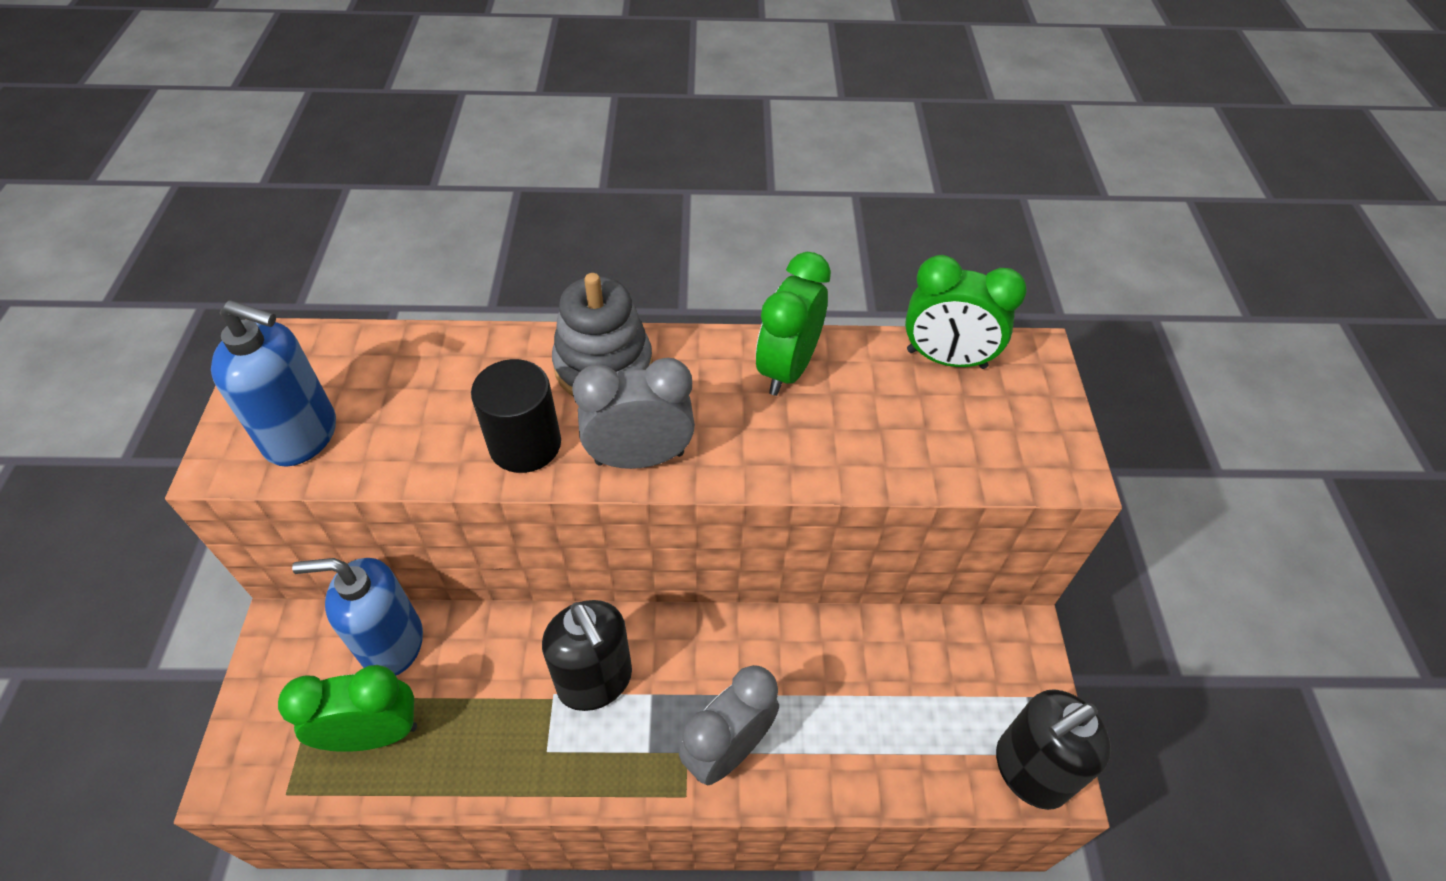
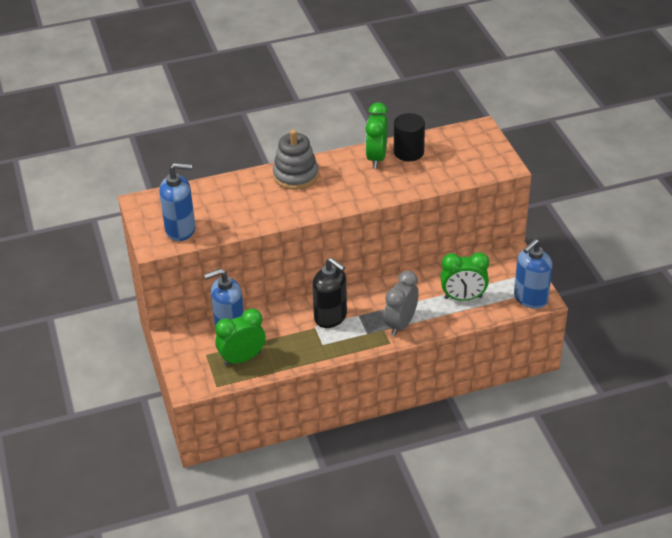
camera: 15 degrees left, 10 degrees down
(525, 444) = (279, 210): black cylinder -> black cylinder (408, 152)
(639, 458) = (330, 203): grey clock -> none
(946, 359) = (443, 139): green clock -> green clock (463, 298)
(1030, 770) = (530, 298): black soap dispenser -> blue soap dispenser

